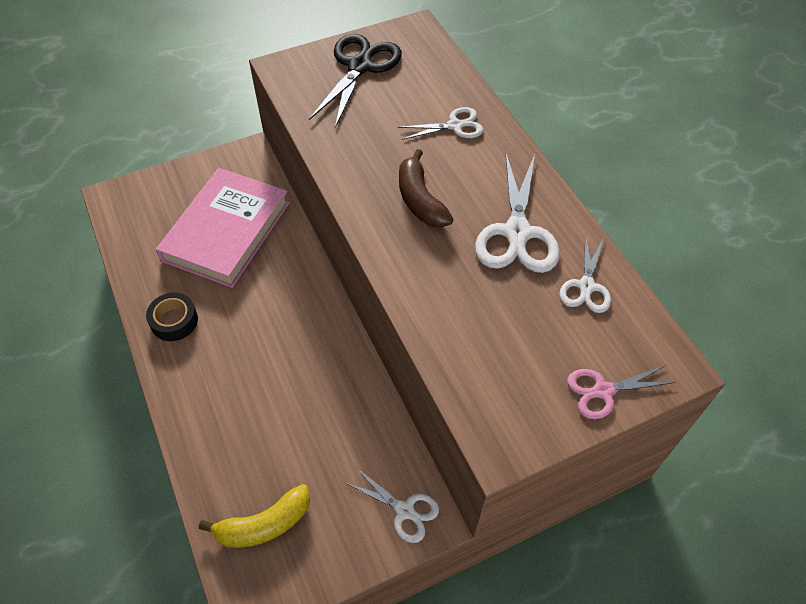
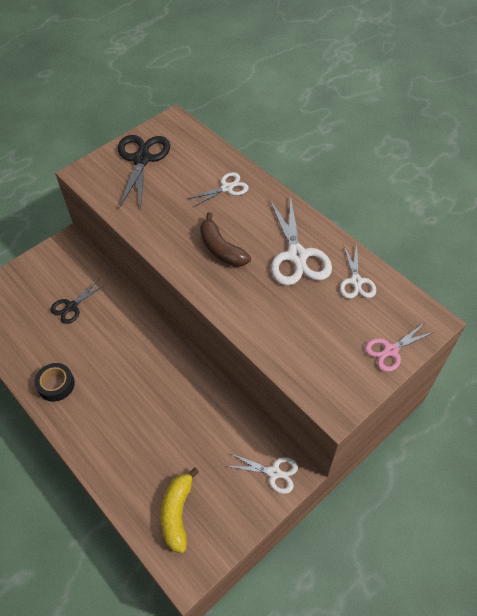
camera: 15 degrees left, 0 degrees up
(226, 231) = (72, 306): pink book -> black scissors
(264, 524) = (177, 513): yellow banana -> yellow banana turned 135 degrees clockwise

